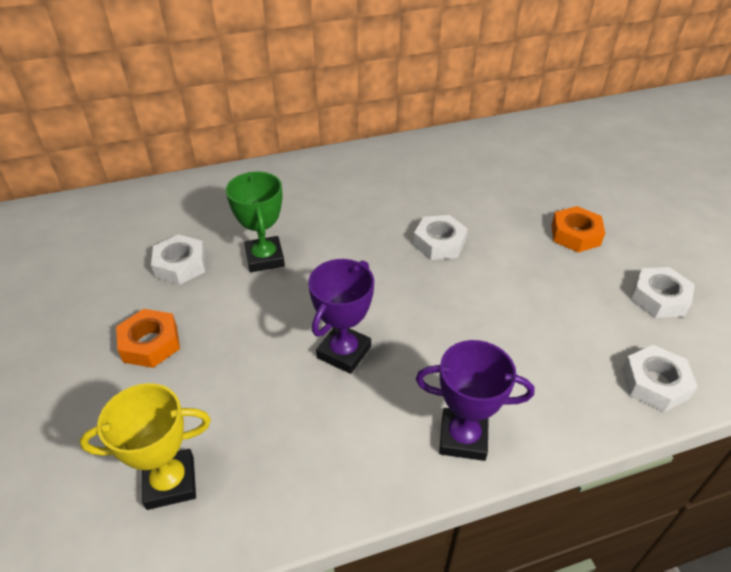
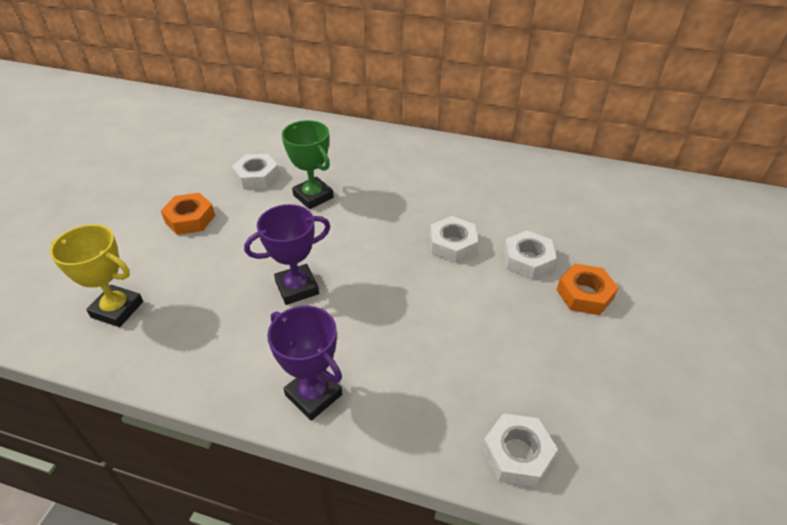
camera: 35 degrees right, 0 degrees up
(265, 258) = (313, 196): green trophy -> green trophy turned 60 degrees counterclockwise
(659, 298) = (607, 388): white nut -> white nut (527, 260)

